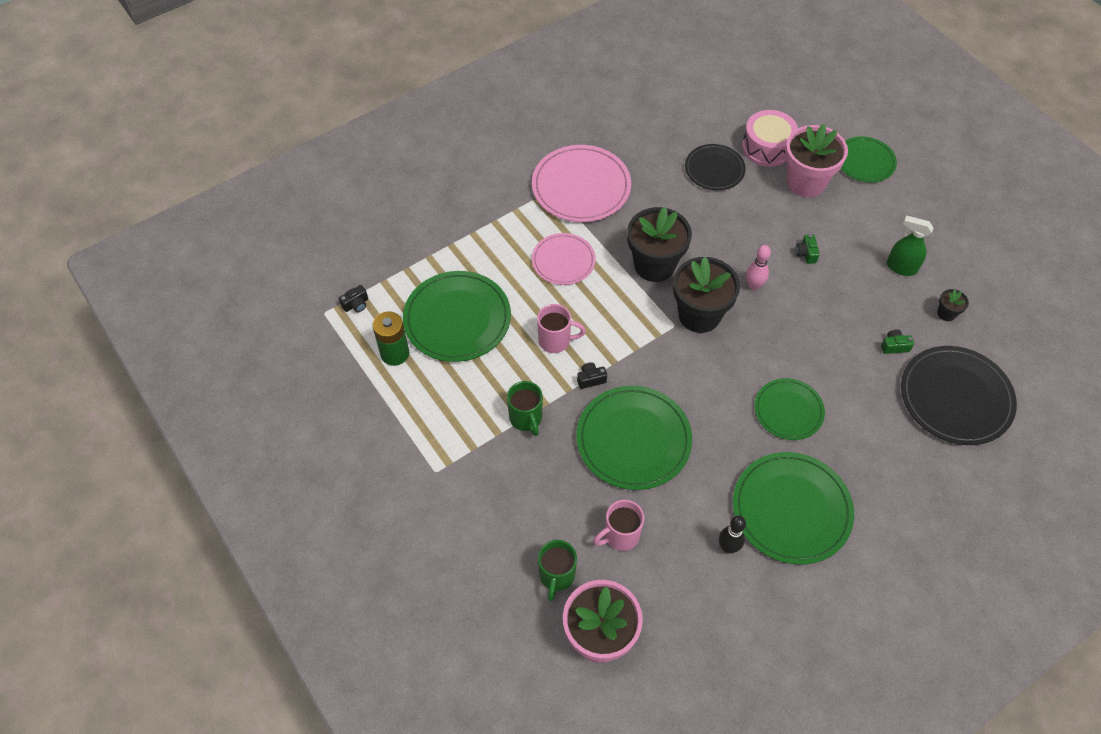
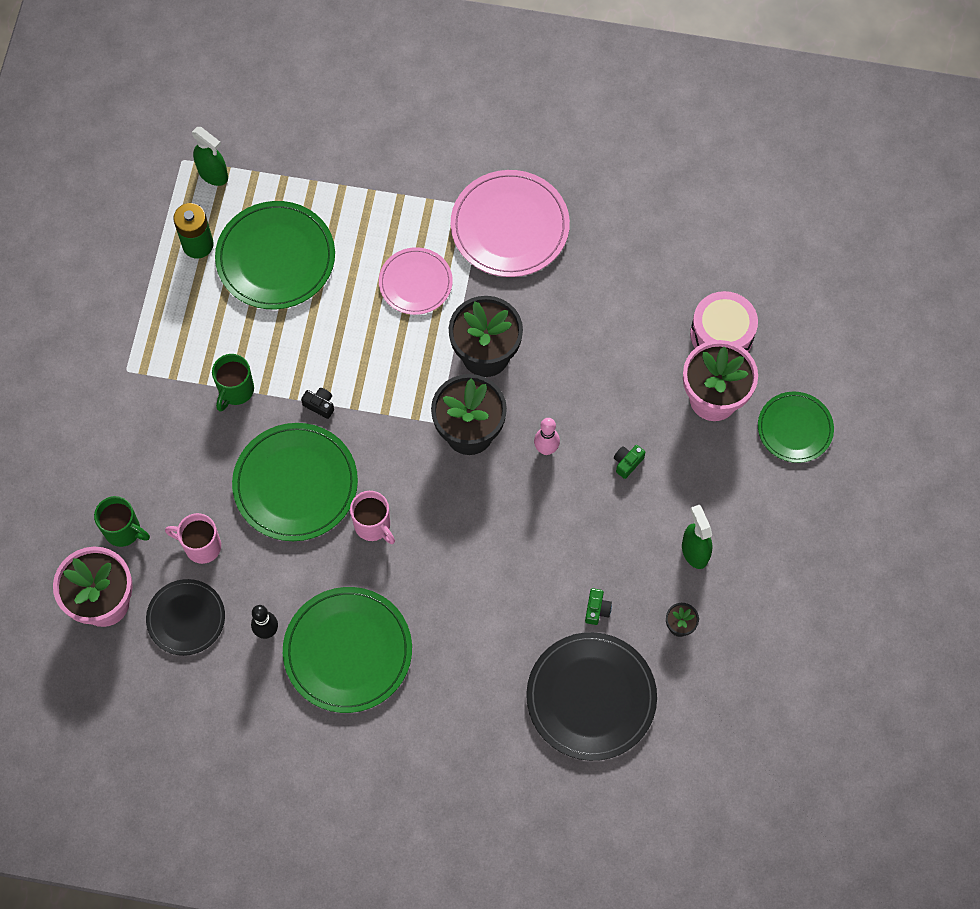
camera: 45 degrees right, 10 degrees up
(356, 304) = (213, 174): black camera -> green spray bottle
(555, 341) = (330, 347): pink mug -> pink mug (373, 526)
(556, 576) = (124, 531): green mug -> green mug turned 120 degrees counterclockwise
(714, 169) = (646, 313): black plate -> black plate (186, 618)
(788, 410) = (442, 576): green plate -> none
(894, 346) = (597, 609): green camera -> green camera turned 60 degrees clockwise

